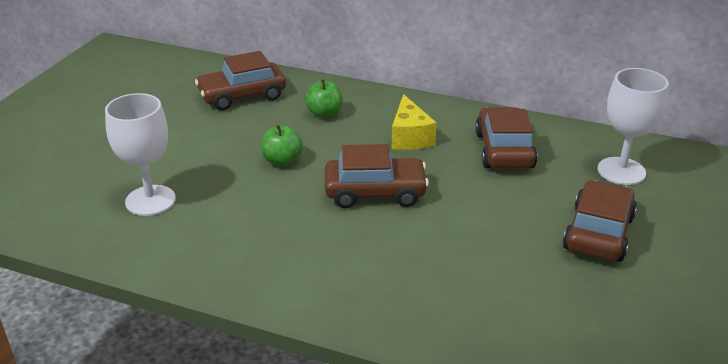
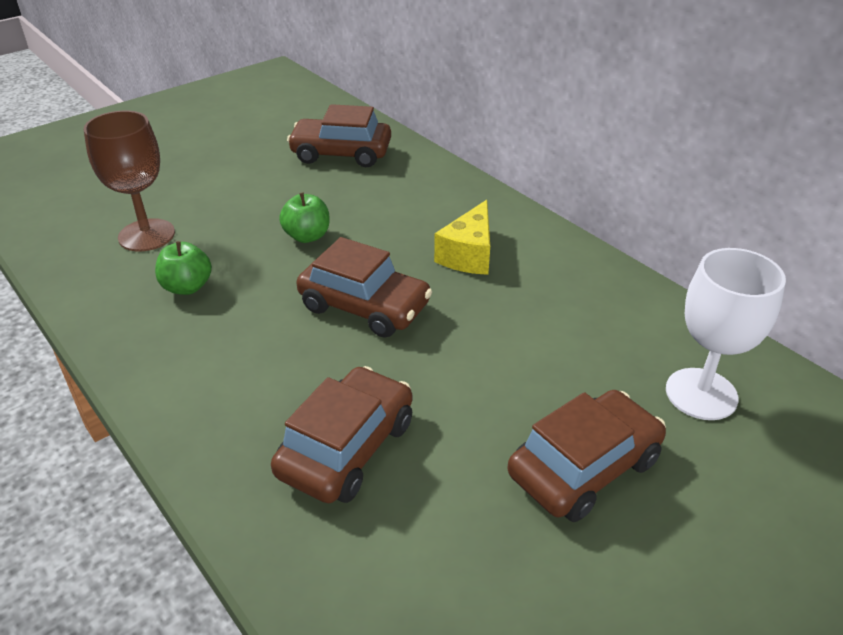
camera: 30 degrees right, 5 degrees up
(150, 200) = (146, 235): white goblet -> brown goblet
(324, 113) = (403, 198): green apple -> green apple (187, 287)
(503, 150) = (566, 309): brown car -> brown car (346, 448)

